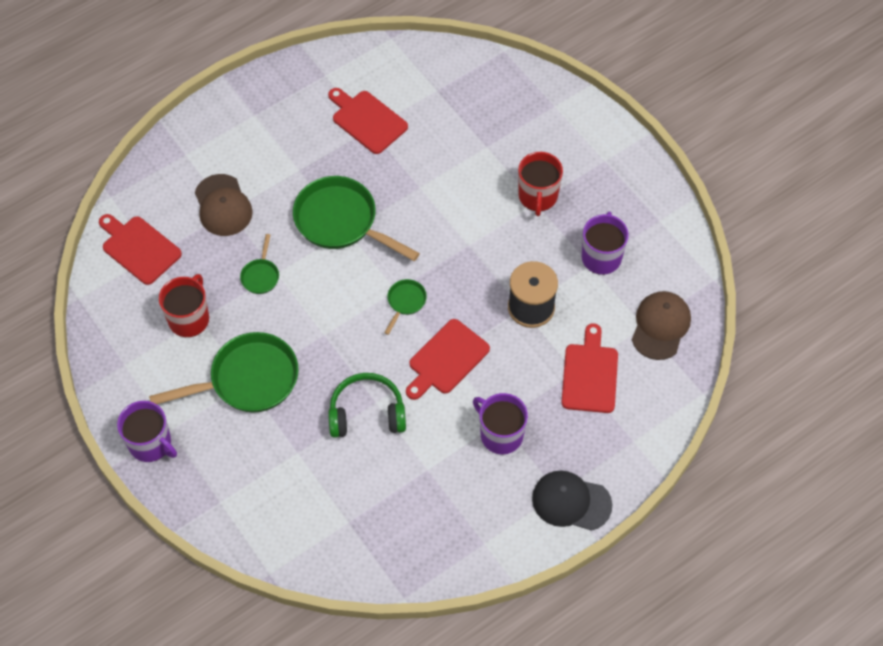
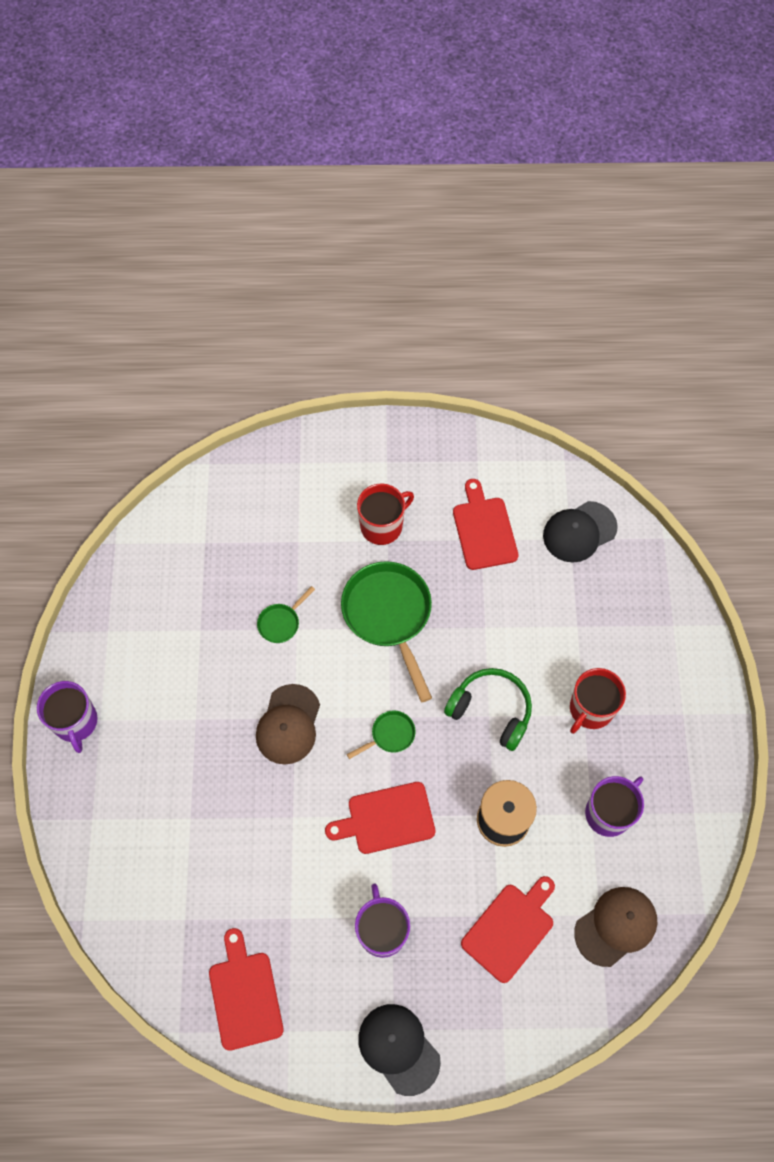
camera: 35 degrees right, 5 degrees up
(139, 248) = (197, 528): red cutting board -> red cutting board (244, 995)
(189, 318) = (191, 623): red mug -> red mug (382, 525)
(223, 206) = (297, 533): brown cap -> brown cap (288, 724)
(248, 380) = (198, 717): green pan -> none
(367, 413) = (277, 822): green headphones -> green headphones (491, 710)
(439, 81) = (579, 532): none -> black cap

